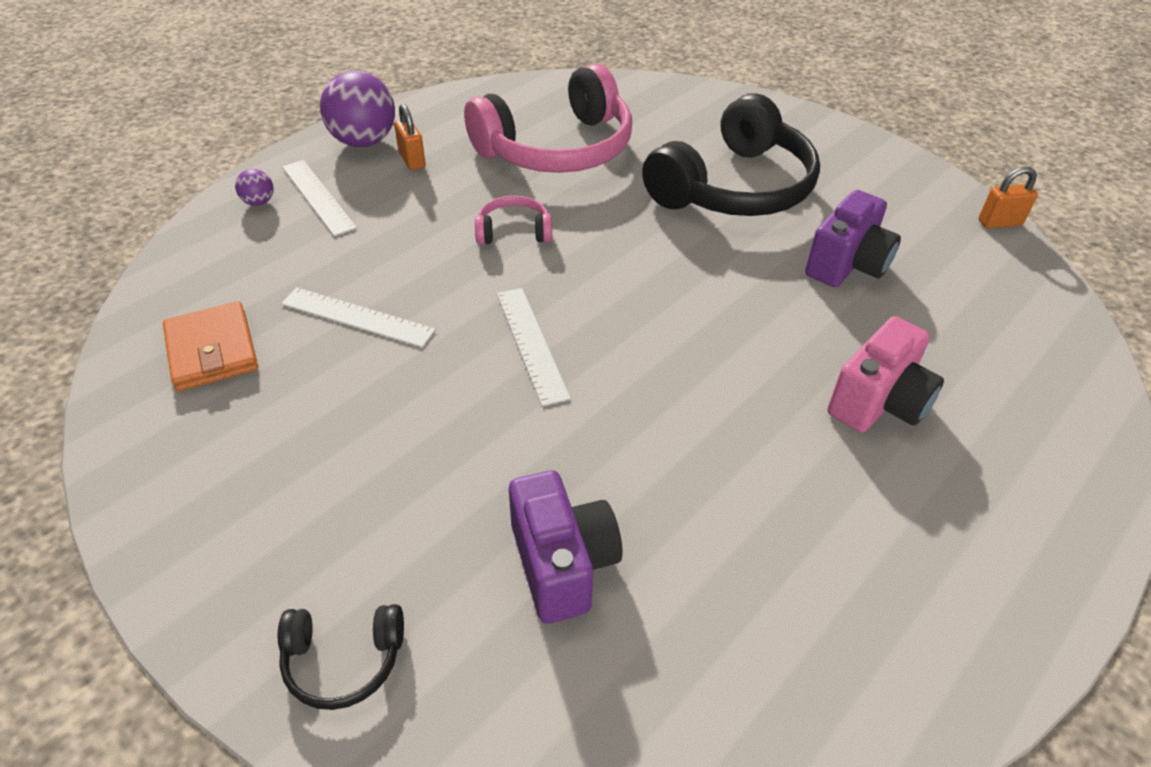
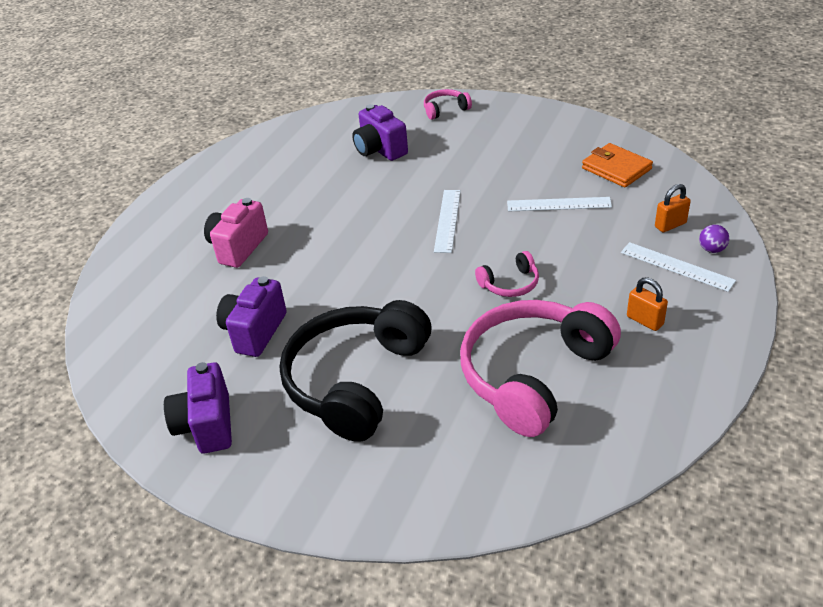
camera: 165 degrees right, 5 degrees down
(343, 660) = (445, 109): black headphones -> pink headphones
(364, 142) = (706, 326): purple ball -> none
(531, 344) = (447, 220): white ruler -> white ruler turned 45 degrees clockwise
(896, 190) = (206, 425): none -> purple camera
(999, 222) = (119, 414): orange padlock -> orange padlock (670, 225)

